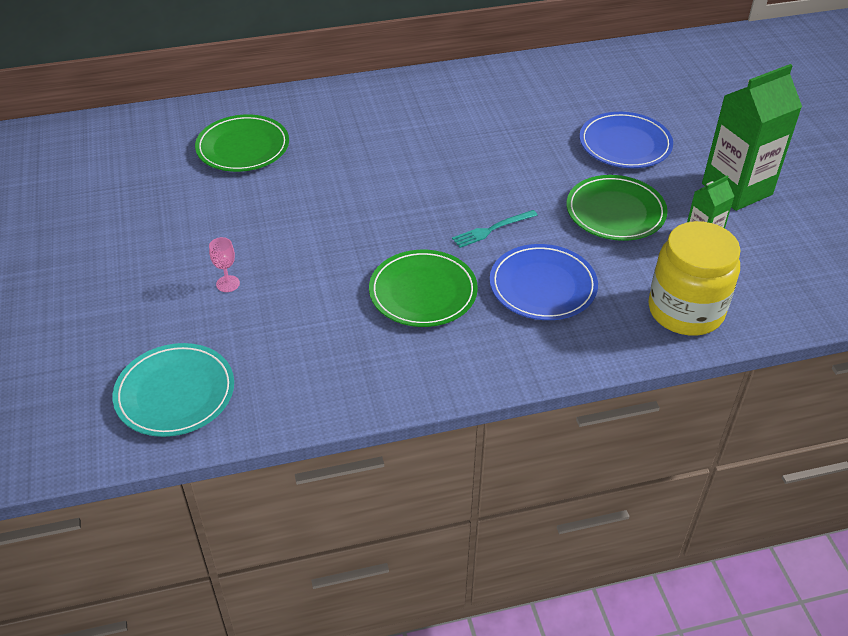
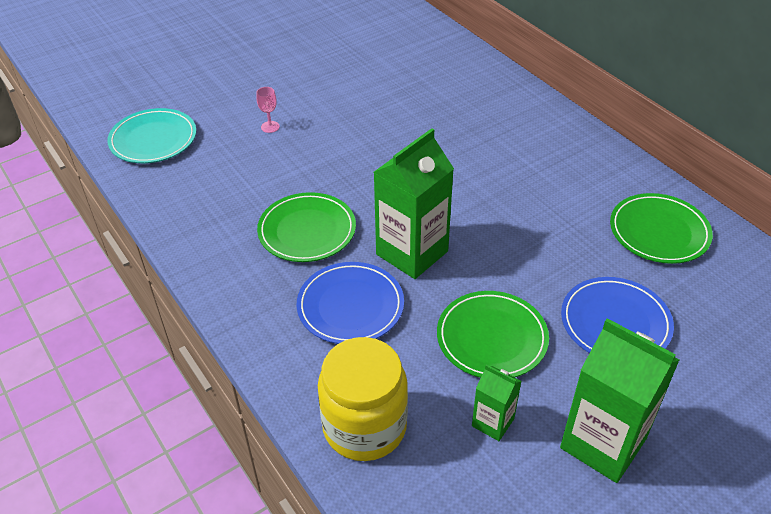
camera: 70 degrees right, 0 degrees up
(243, 147) = (431, 83): green plate -> green plate (659, 232)
(492, 229) = (412, 253): turquoise fork -> green carton

